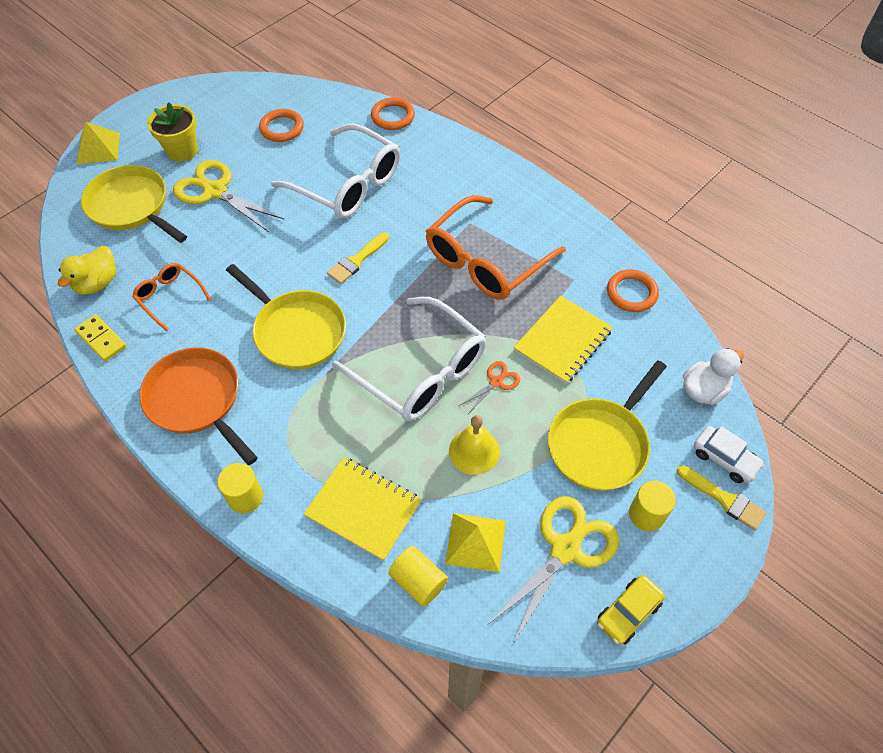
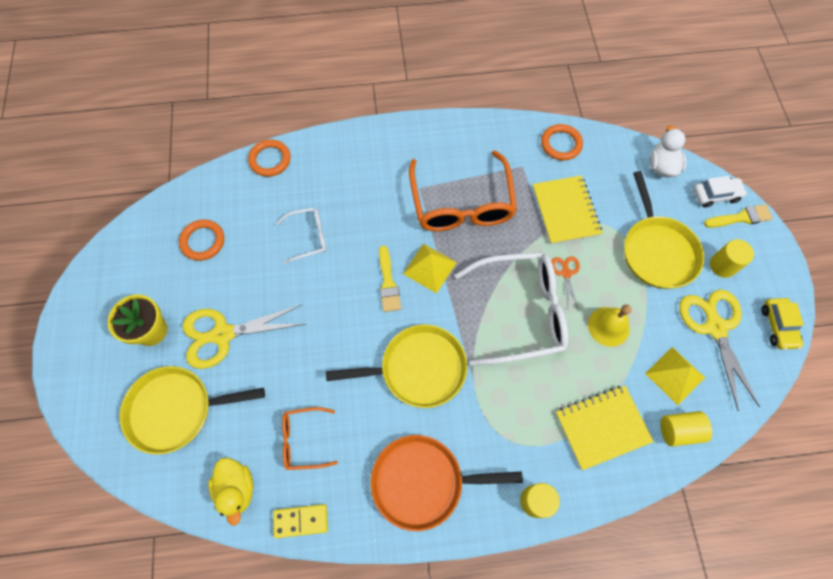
camera: 50 degrees left, 10 degrees up
(98, 148) = (77, 396): yellow pyramid -> yellow pyramid (429, 268)
(348, 184) = (308, 237): white glasses -> white glasses, size x0.51

